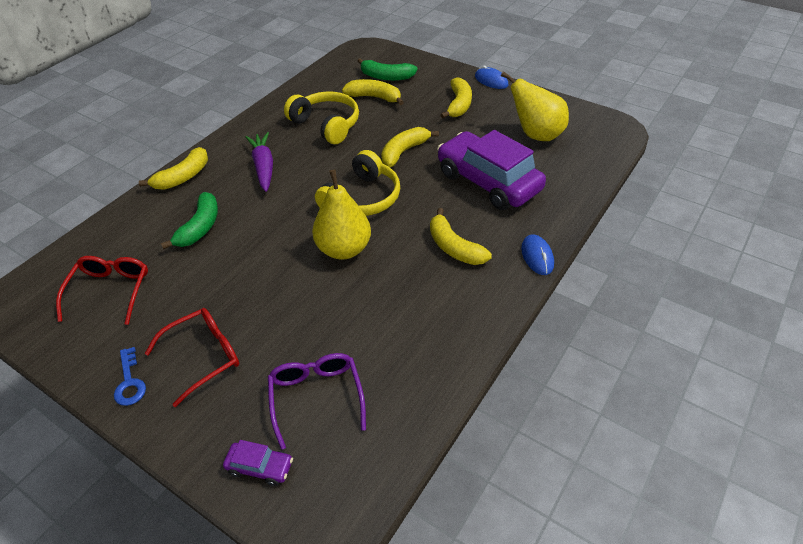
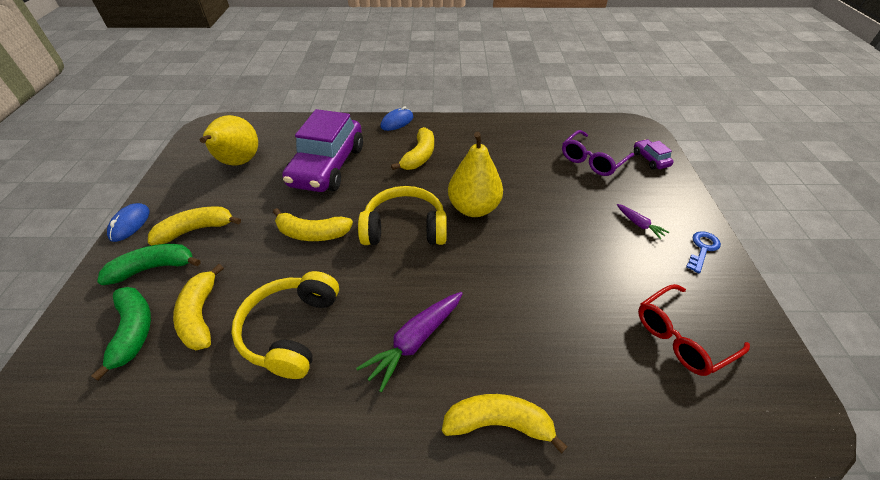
camera: 125 degrees left, 0 degrees up
(200, 227) = (548, 328): green banana -> green banana (154, 268)
(203, 357) = (639, 224): red glasses -> purple carrot

